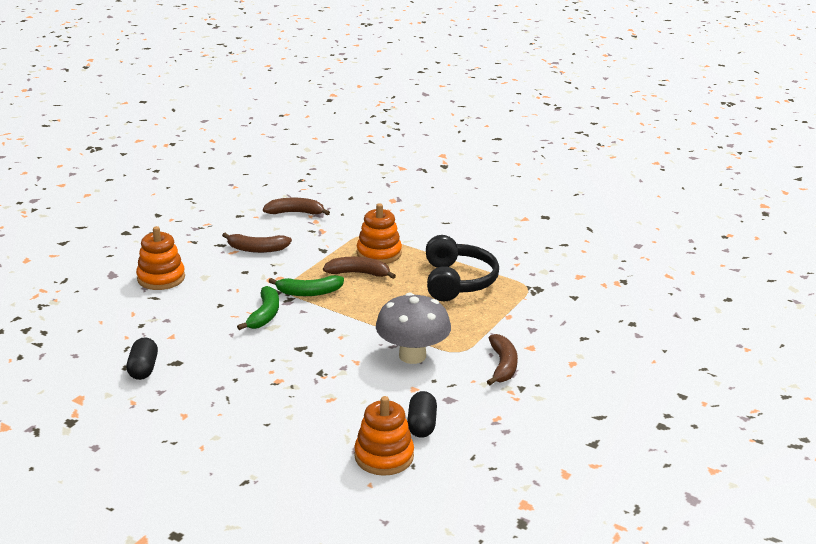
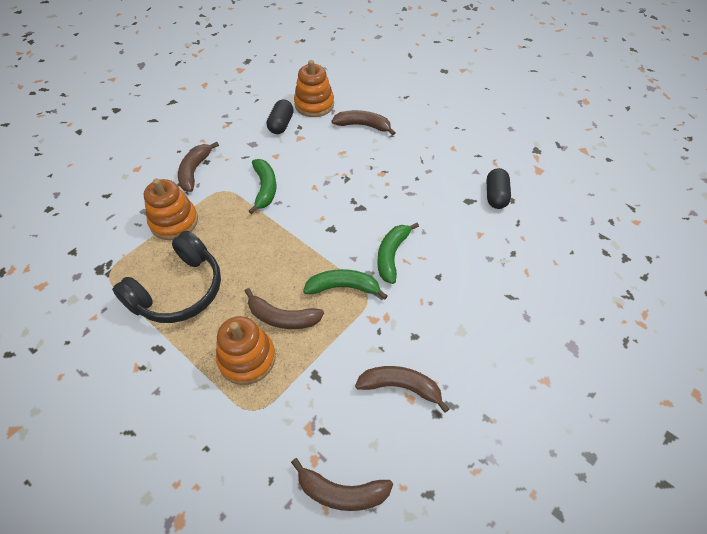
camera: 170 degrees left, 25 degrees up
(161, 278) = (512, 332): orange stacking toy -> orange stacking toy (174, 221)
(307, 433) = (363, 126): none -> brown banana
(412, 356) = (265, 189): grey mushroom -> green banana
(457, 281) = (178, 290): black headphones -> black headphones turned 150 degrees counterclockwise

